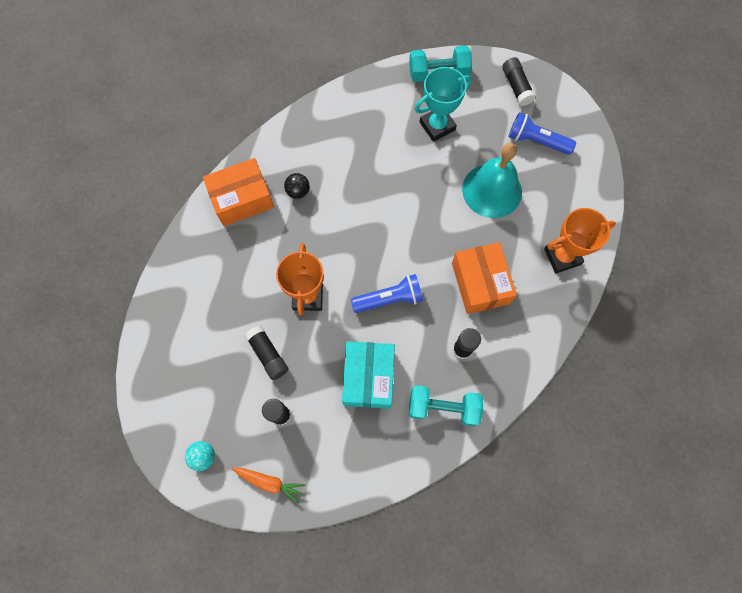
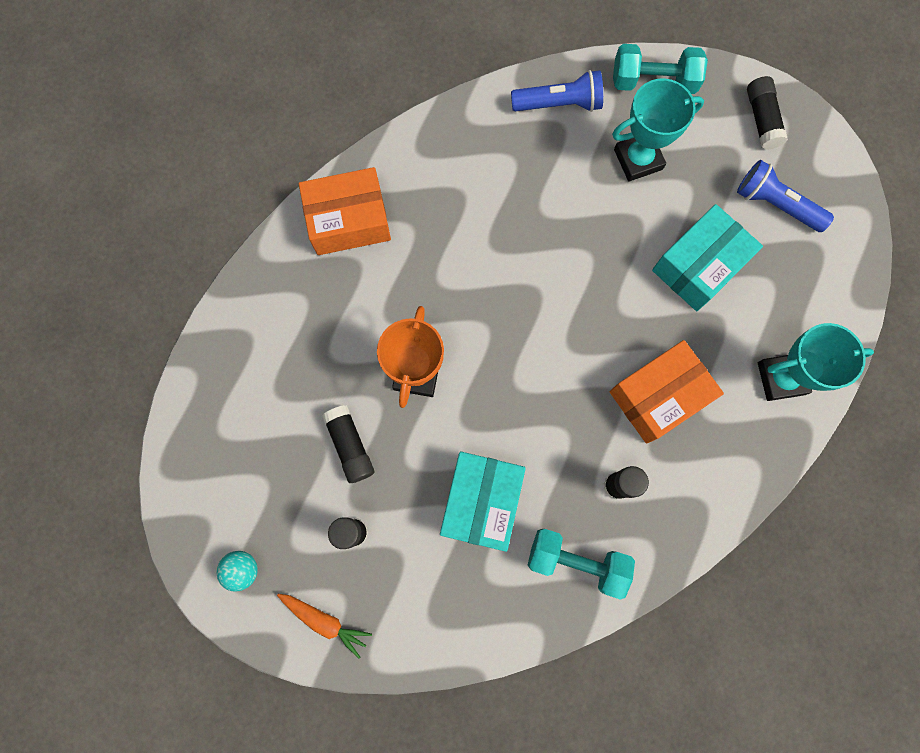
camera: 10 degrees right, 5 degrees up
(298, 191) = (427, 223): black ball -> none
(389, 299) = (528, 397): blue flashlight -> blue flashlight (559, 104)
(480, 283) = (658, 396): orange box -> orange box turned 60 degrees clockwise
(492, 190) = (699, 266): turquoise bell -> turquoise box
(562, 256) = (781, 378): orange trophy -> turquoise trophy

